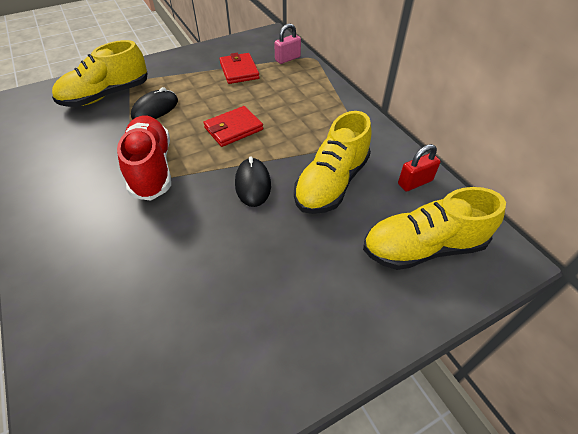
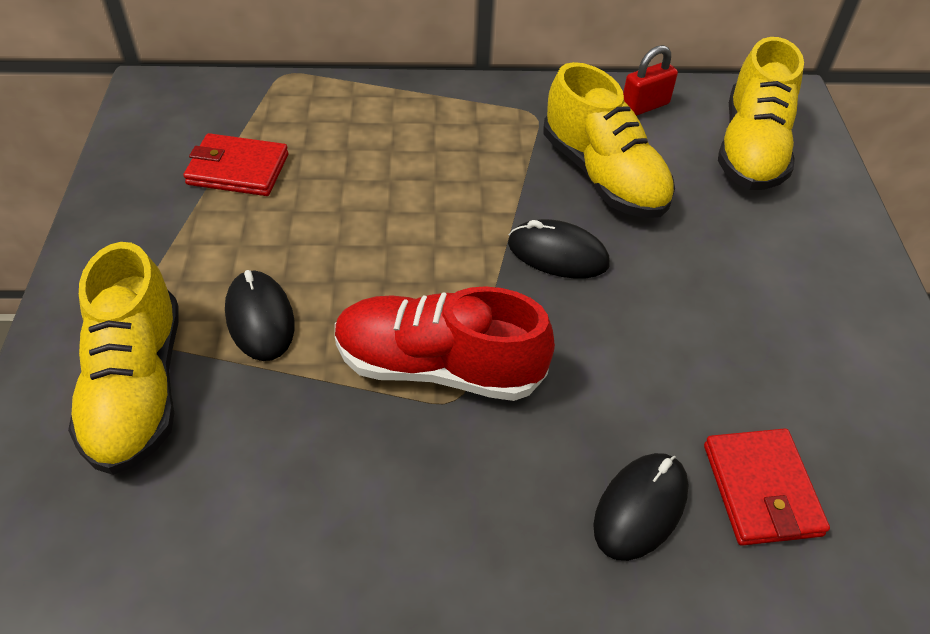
camera: 65 degrees left, 0 degrees up
(87, 270) = (640, 507): none -> black mouse
(233, 129) = (407, 232): red wallet -> red wallet (761, 489)
(287, 59) = (258, 101): pink padlock -> none
(415, 182) = (644, 106): red padlock -> red padlock turned 60 degrees clockwise

